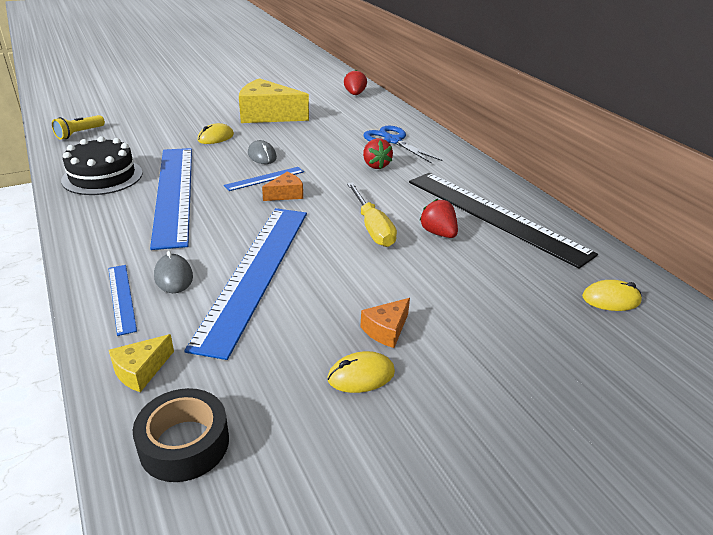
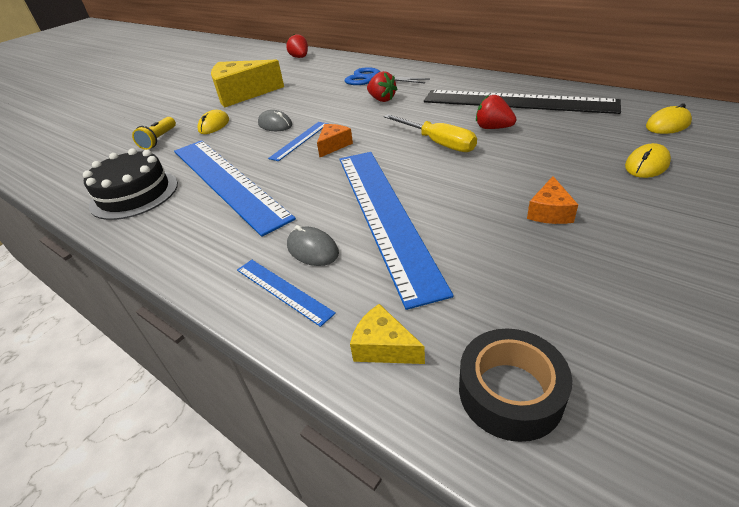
camera: 20 degrees left, 5 degrees up
(79, 133) = (65, 167): yellow flashlight -> yellow flashlight (159, 140)
(141, 370) = (384, 347): yellow cheese -> yellow cheese turned 105 degrees clockwise
(361, 375) = (578, 255): yellow mouse -> yellow mouse (646, 165)

